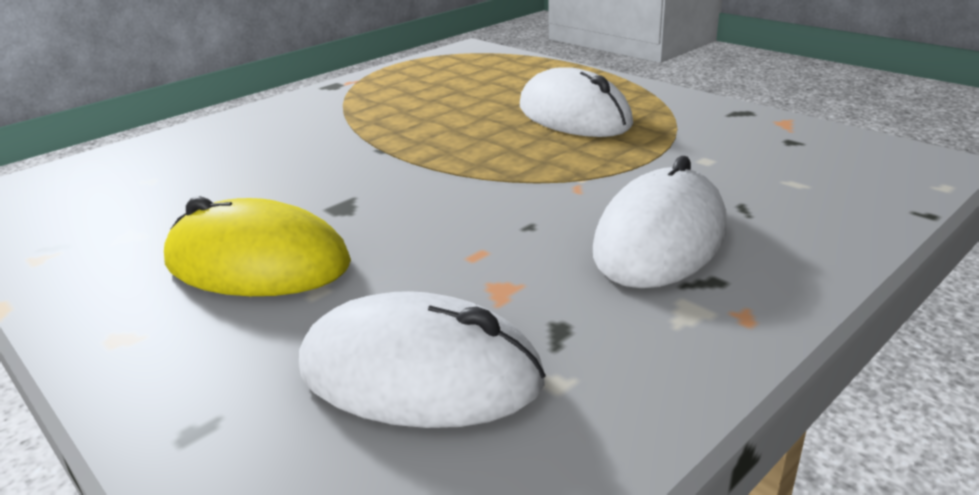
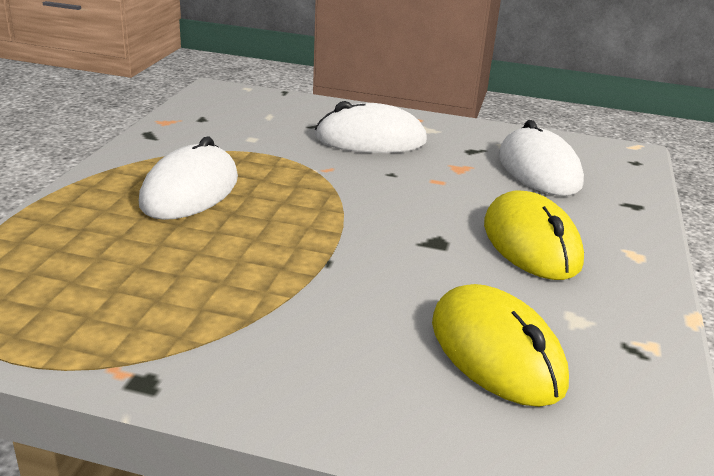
camera: 125 degrees left, 0 degrees up
(170, 182) = (496, 352): none -> yellow mouse

